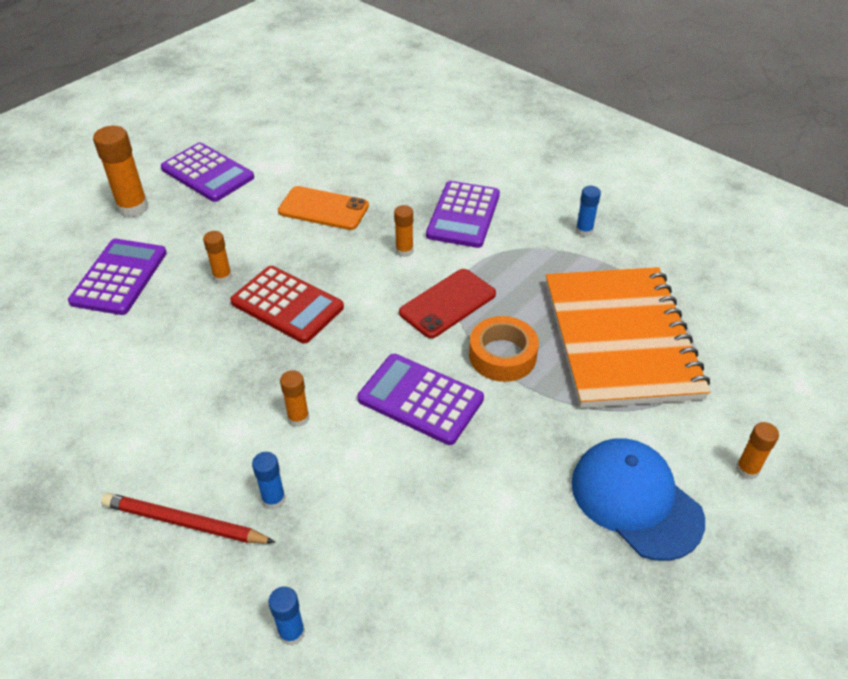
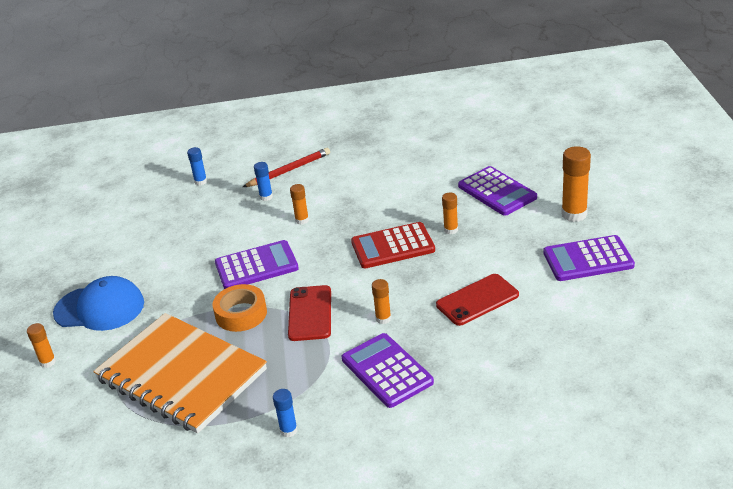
camera: 135 degrees right, 10 degrees down
(323, 209) = (477, 300): orange phone -> red phone

